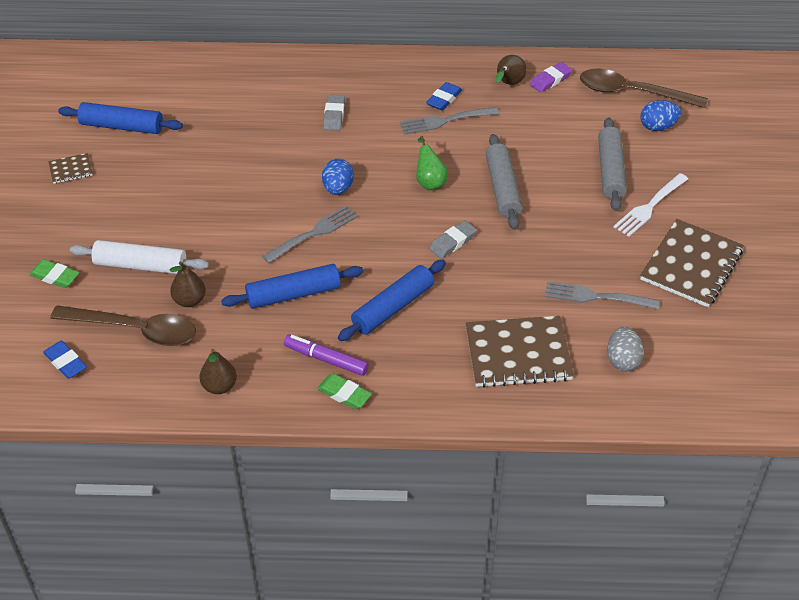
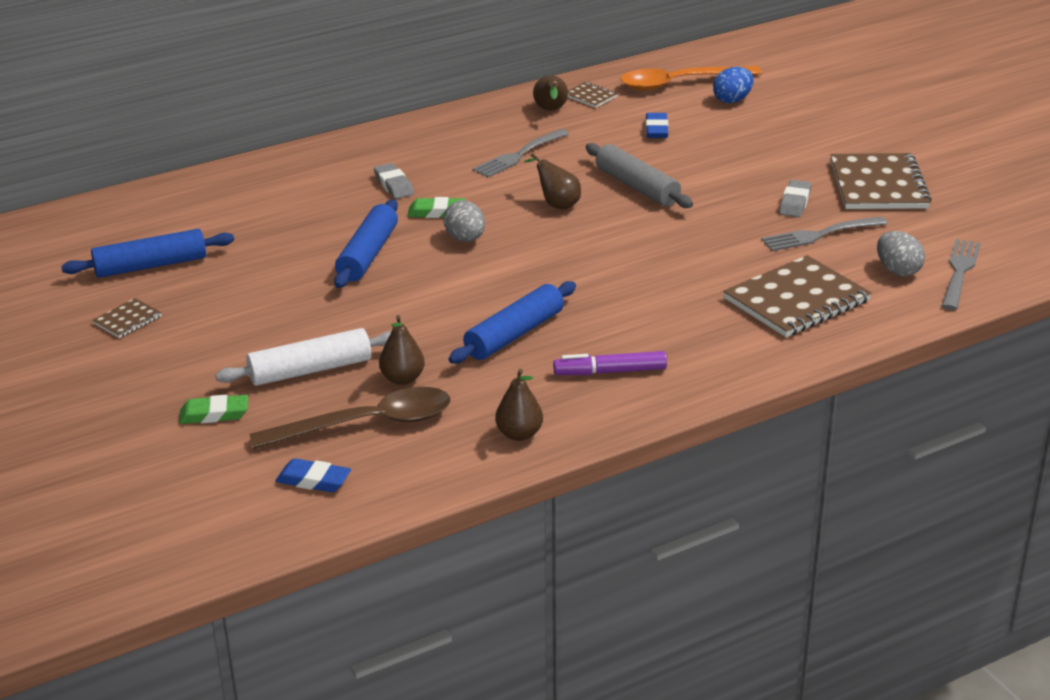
camera: 30 degrees left, 15 degrees down
(314, 233) = (480, 281): grey fork -> grey fork (960, 271)
(338, 188) = (465, 239): blue egg -> grey egg
(344, 394) = (661, 391): green eraser -> green eraser (436, 212)
(393, 307) = (632, 309): blue rolling pin -> blue rolling pin (368, 254)
(429, 182) = (557, 204): green pear -> brown pear
(444, 99) = (498, 140): blue eraser -> blue eraser (656, 129)
(452, 242) = (634, 241): grey eraser -> grey eraser (794, 203)
(550, 80) = (590, 96): purple eraser -> brown notebook
(610, 171) = (726, 143): grey rolling pin -> none
(632, 92) = (680, 83): brown spoon -> orange spoon
(649, 207) = (792, 157): white fork -> none

